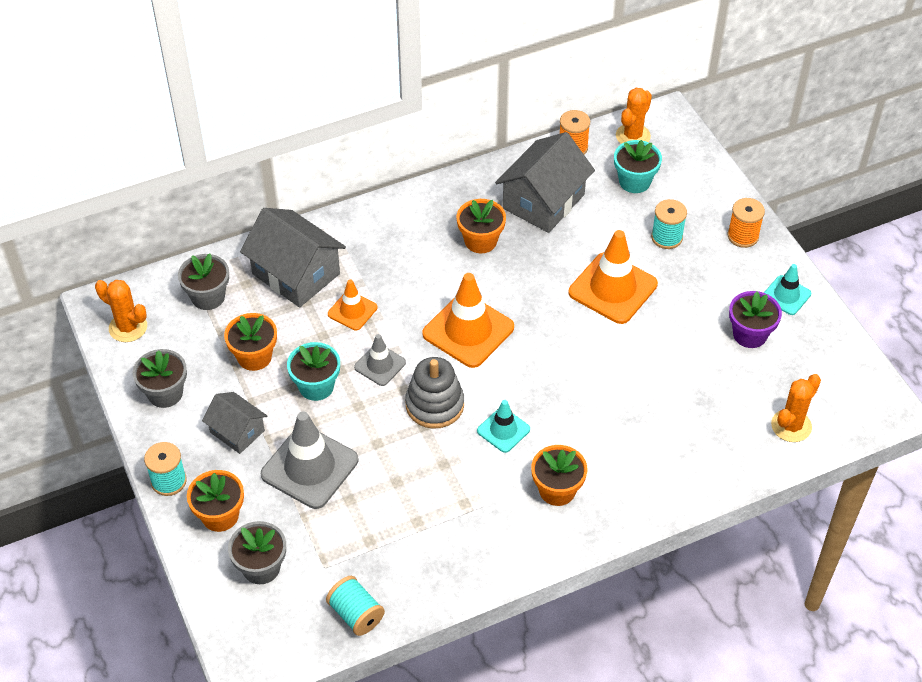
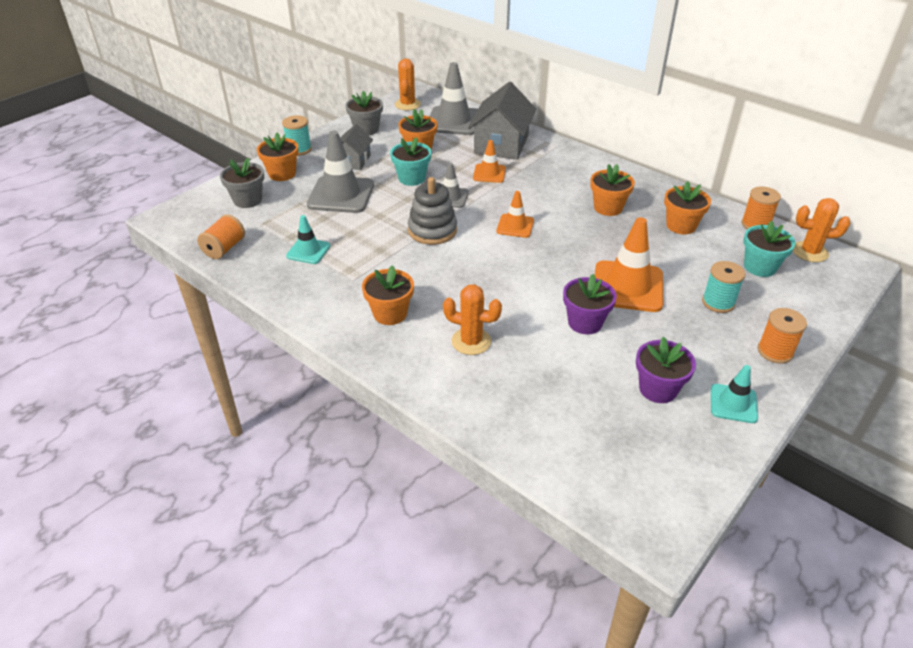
camera: 65 degrees right, 10 degrees down
(208, 297) = (453, 121): grey flower pot -> grey traffic cone
(356, 614) = (224, 248): turquoise spool -> orange spool
(468, 331) = (515, 226): orange traffic cone -> orange traffic cone, size x0.55
(503, 430) = (432, 269): turquoise traffic cone -> turquoise traffic cone (308, 251)
(543, 201) = (681, 225): grey house -> orange flower pot
(646, 343) = (585, 322): none -> purple flower pot
(791, 426) = (569, 452): orange cactus -> orange cactus (471, 341)

